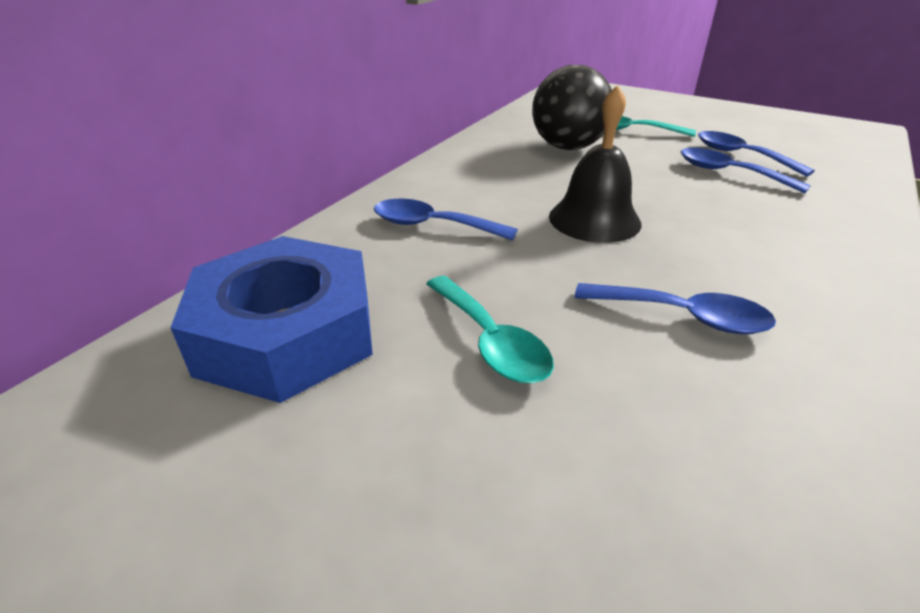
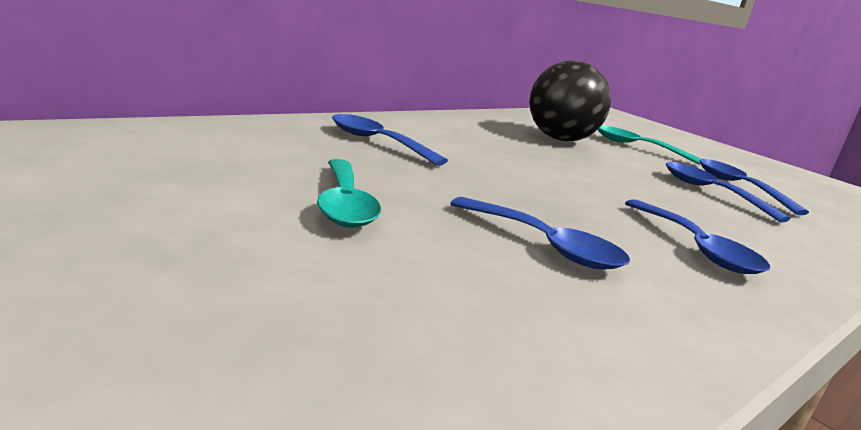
camera: 15 degrees right, 15 degrees down
(287, 333) = (186, 154): blue nut -> none
(594, 219) = (531, 178): black bell -> none
(780, 260) = (696, 248): none -> blue spoon

